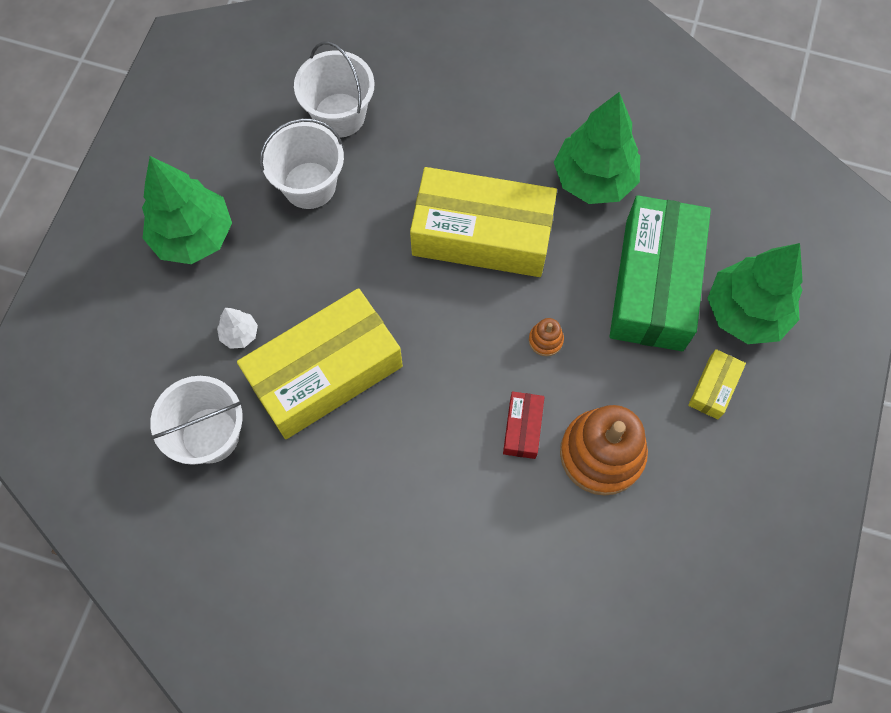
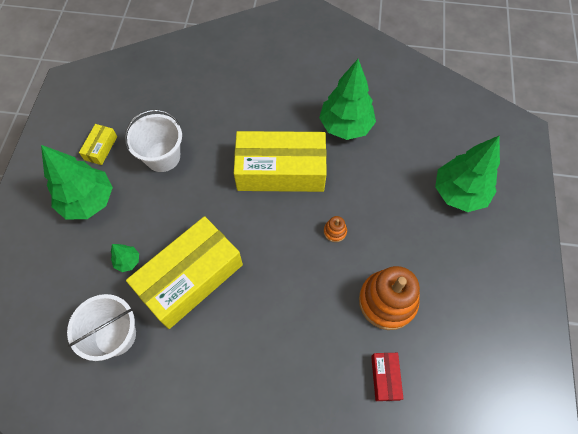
camera: 10 degrees left, 5 degrees down
(239, 334) = (128, 261): white tree -> green tree
(339, 115) = (176, 110): white bucket -> none
(522, 428) = (331, 293): red box -> red box (385, 377)
(654, 284) = (397, 184): green box -> none
(713, 388) = (450, 244): yellow box -> yellow box (101, 148)

